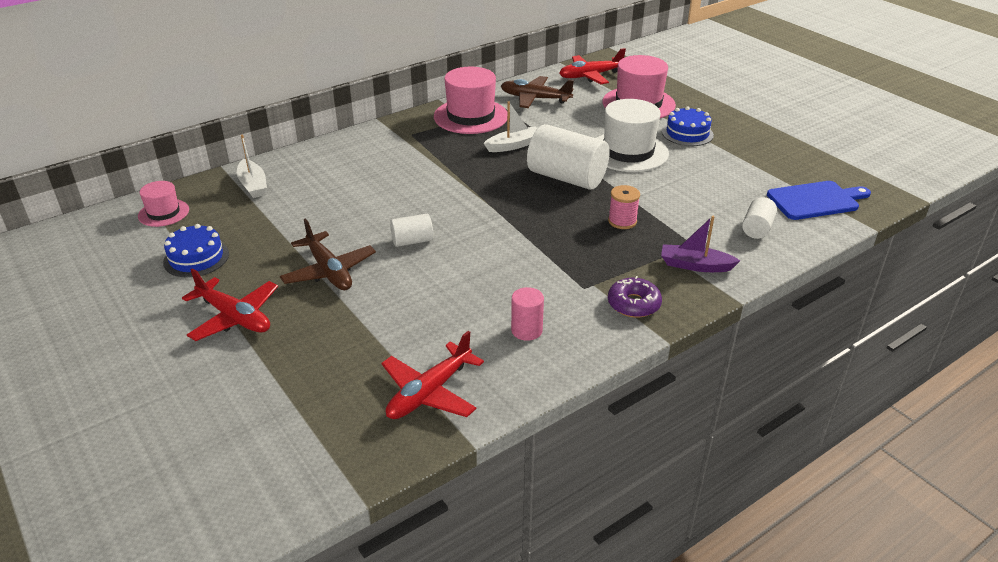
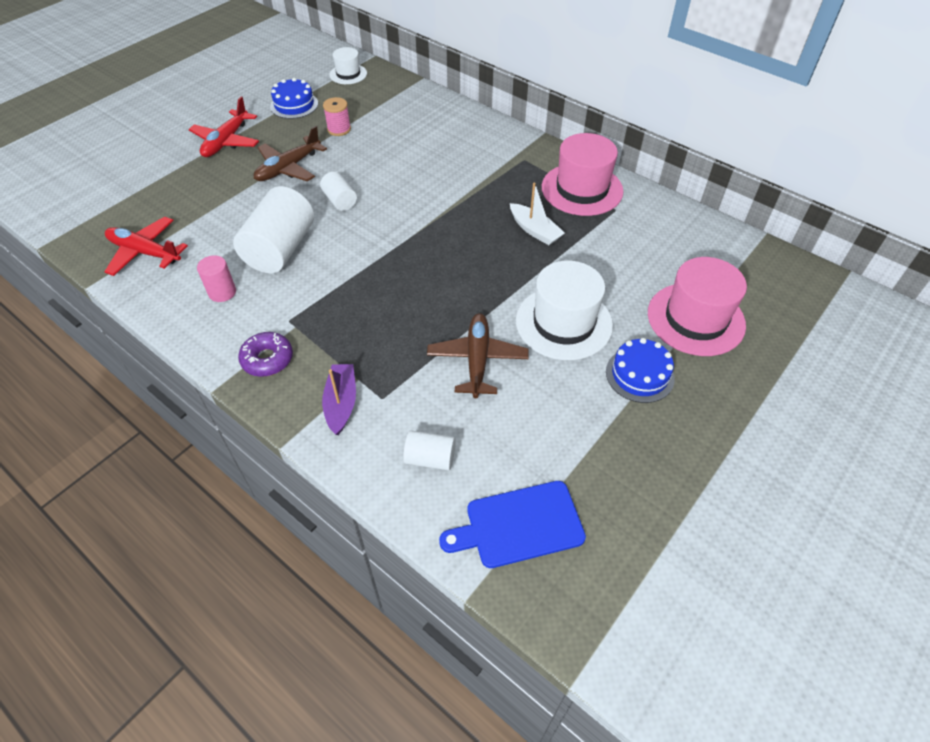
camera: 75 degrees right, 15 degrees up
(163, 213) = (348, 74): pink hat -> white hat
(253, 185) = (400, 100): white boat -> none
(535, 99) = (652, 228): brown plane -> brown plane (477, 360)
(567, 178) = (484, 280): white cylinder -> white cylinder (280, 249)
(590, 76) = (746, 265): red plane -> none
(622, 221) = (411, 334): pink spool -> pink spool (339, 129)
(816, 200) = (519, 525): blue cutting board -> blue cutting board turned 105 degrees clockwise

